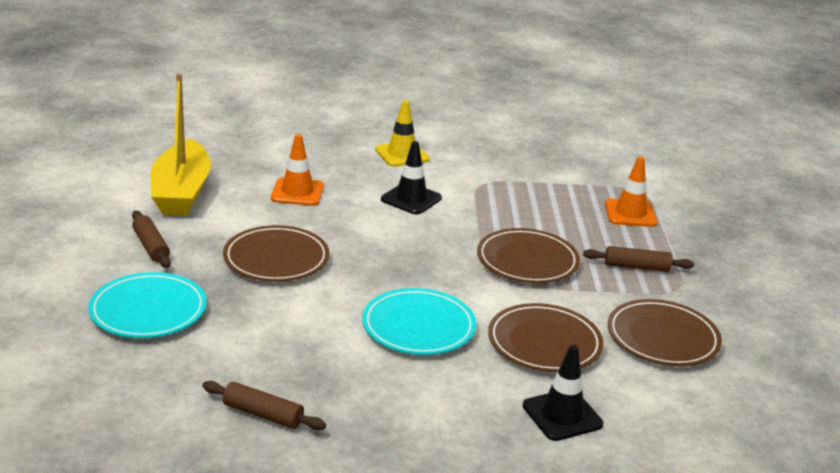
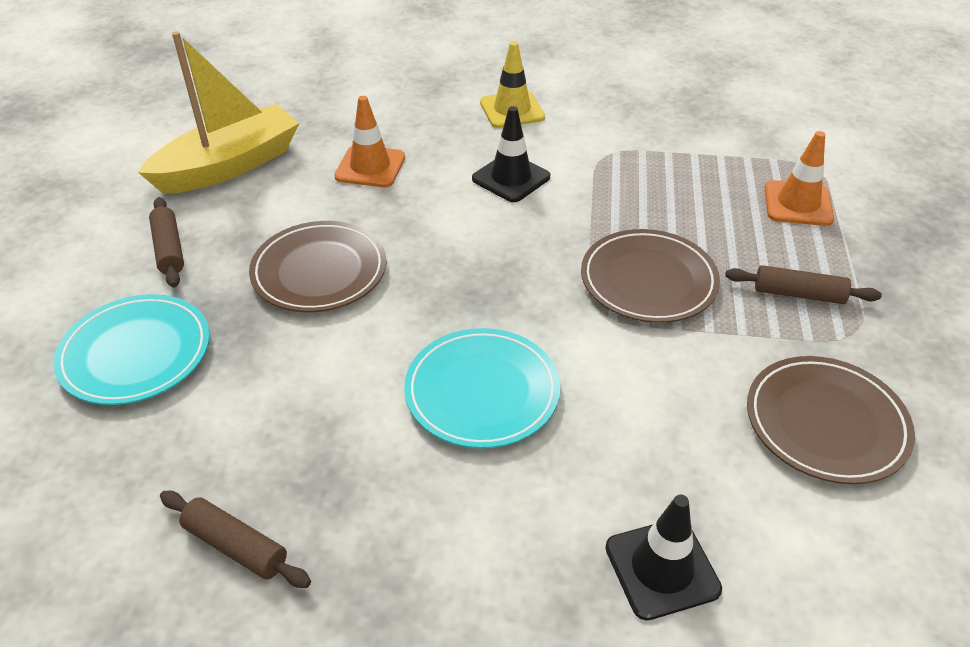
camera: 10 degrees right, 15 degrees up
(181, 192) = (229, 166): yellow boat -> yellow boat turned 135 degrees counterclockwise
(544, 343) = (653, 427): brown plate -> none

